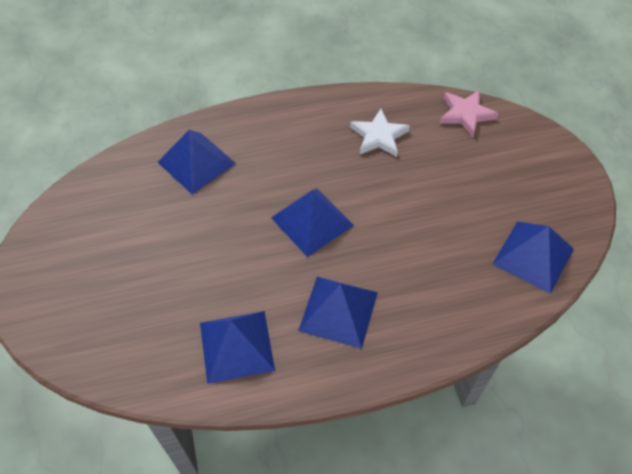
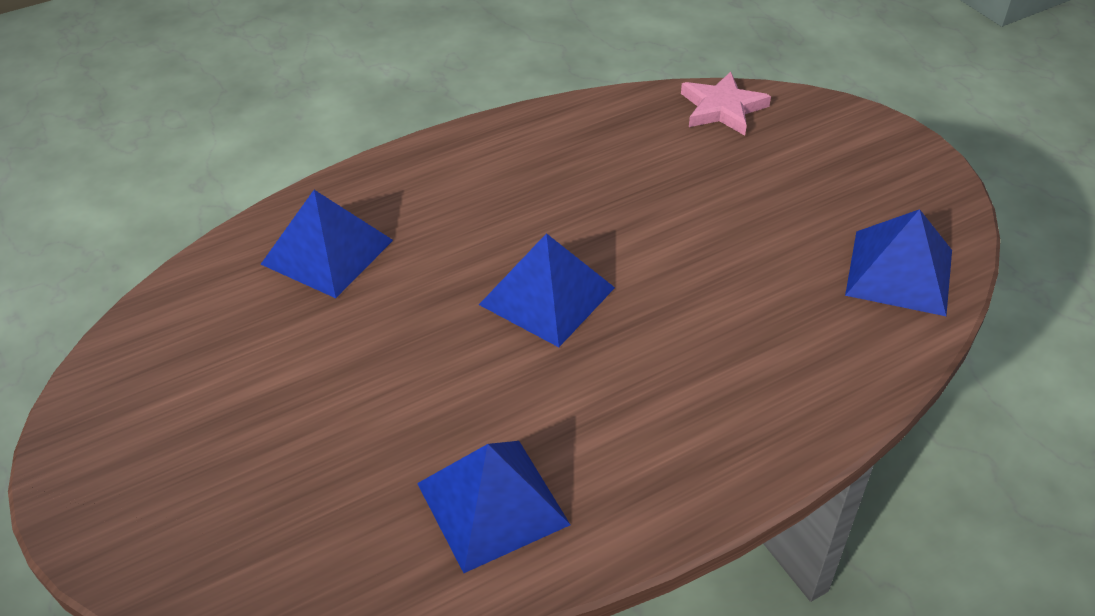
camera: 15 degrees left, 10 degrees down
(338, 311) = (639, 413): blue pyramid -> none
(379, 136) = (605, 160): white star -> none

